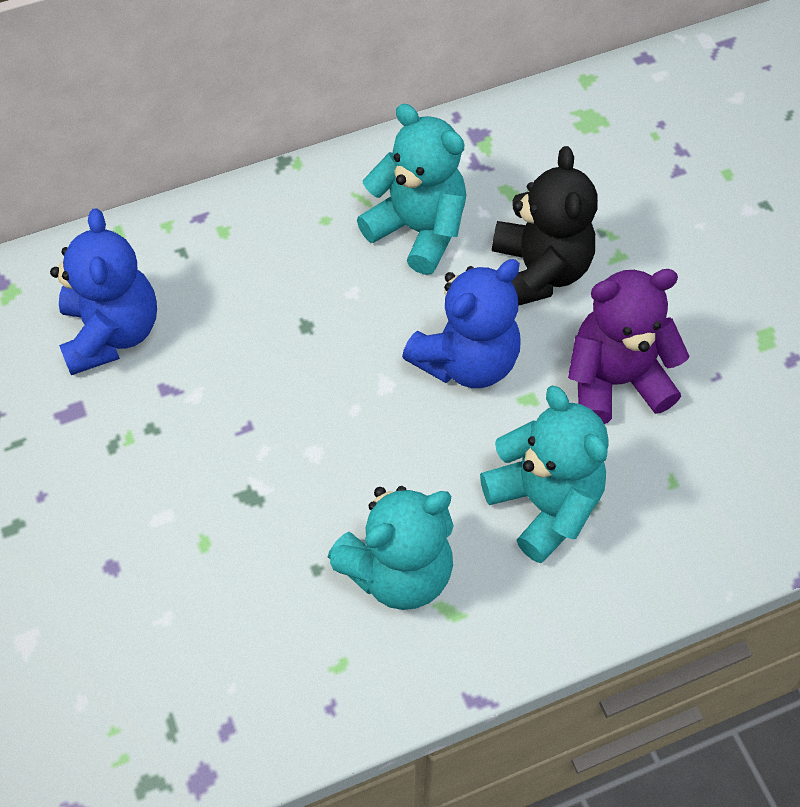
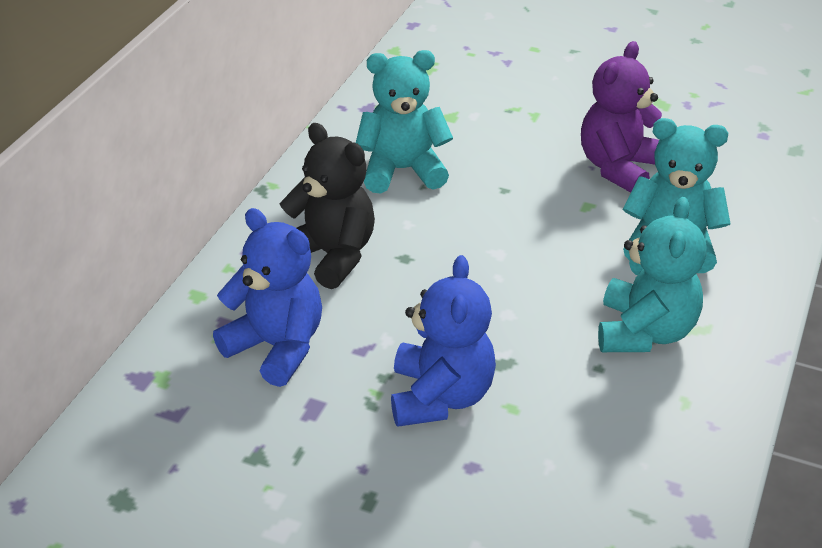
camera: 45 degrees left, 20 degrees down
(466, 361) = (527, 211): blue teddy bear -> blue teddy bear (440, 397)
(538, 272) = (502, 147): black teddy bear -> black teddy bear (331, 255)

